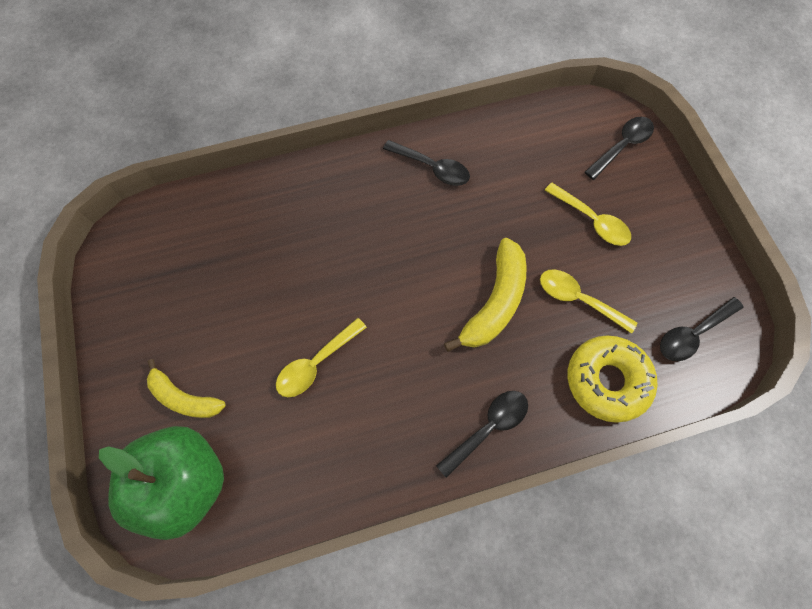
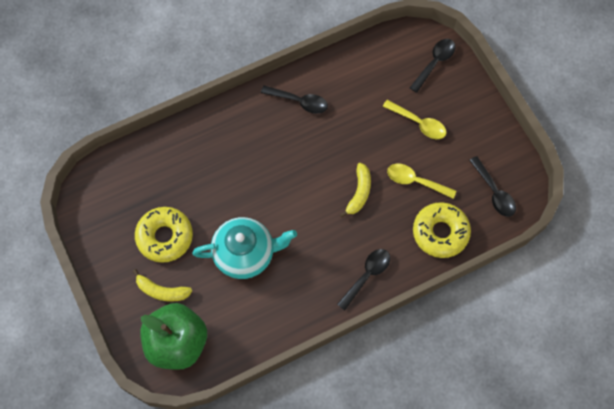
camera: 10 degrees left, 0 degrees up
(209, 319) = (165, 237): none -> yellow donut
(316, 363) = (245, 254): yellow spoon -> turquoise teapot
(495, 302) = (359, 193): yellow banana -> yellow banana, size x0.66
(692, 334) = (494, 192): black spoon -> black spoon turned 75 degrees counterclockwise

